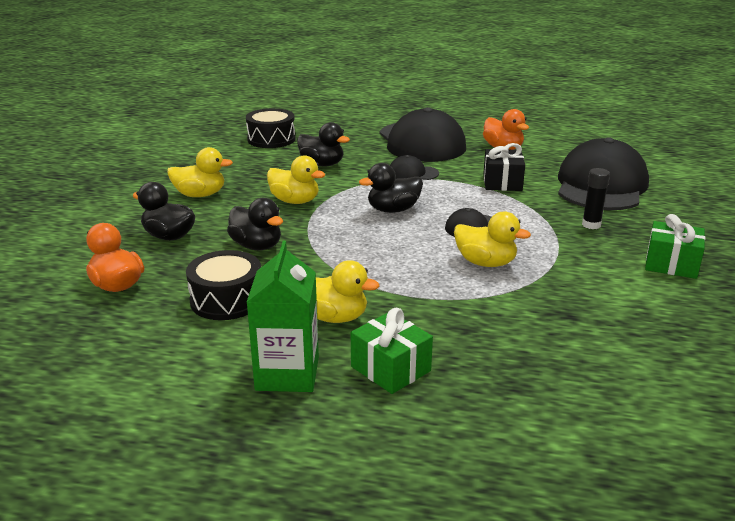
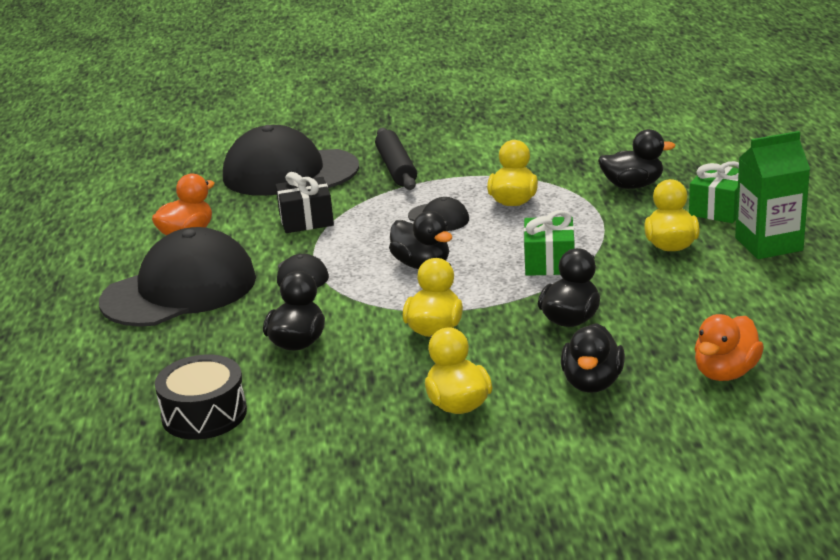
camera: 105 degrees left, 0 degrees up
(227, 300) = (692, 302): black drum -> none
(484, 331) = (632, 185): none -> black duck
(591, 225) = (396, 168): black glue stick -> black rolling pin
(671, 264) = (457, 134): green gift -> green gift (549, 262)

